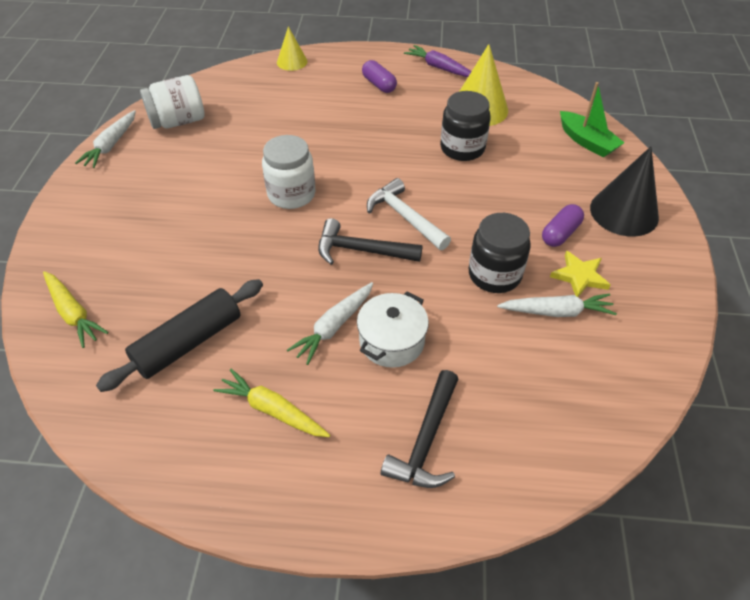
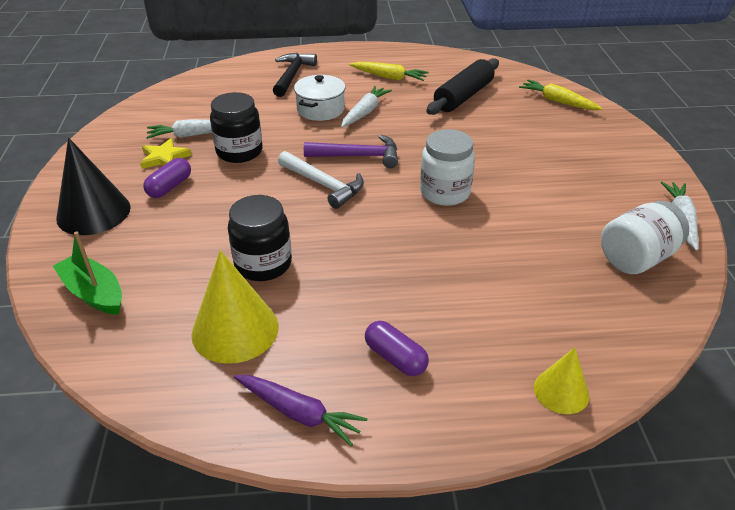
camera: 170 degrees right, 10 degrees down
(362, 250) = (358, 156): black hammer -> purple hammer

